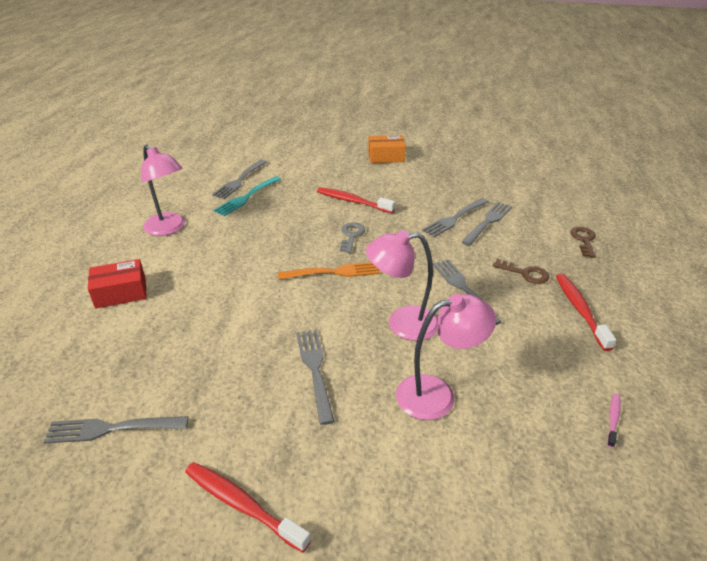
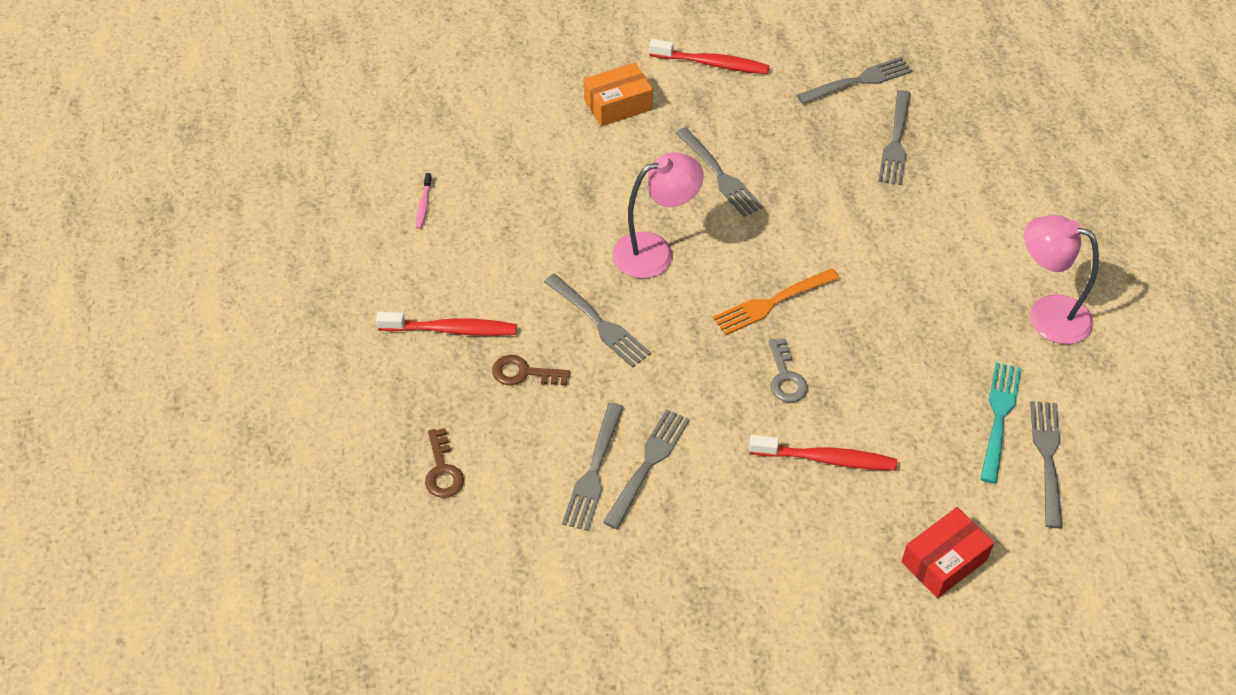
camera: 160 degrees right, 15 degrees up
(121, 293) = (996, 201): red box -> red box (944, 561)
(142, 357) = (896, 141): none -> grey fork
(386, 157) = (838, 625): orange box -> orange box (618, 104)
(437, 394) = (591, 184): pink lamp -> none
(580, 310) = (451, 330): red toothbrush -> red toothbrush turned 60 degrees counterclockwise

